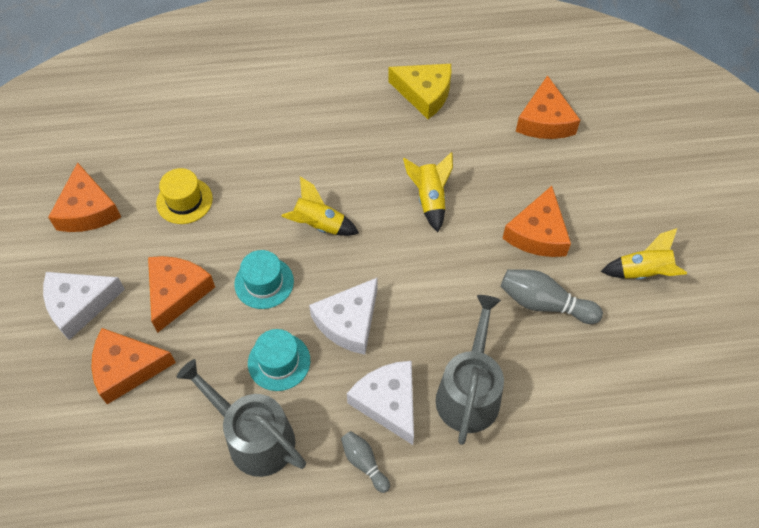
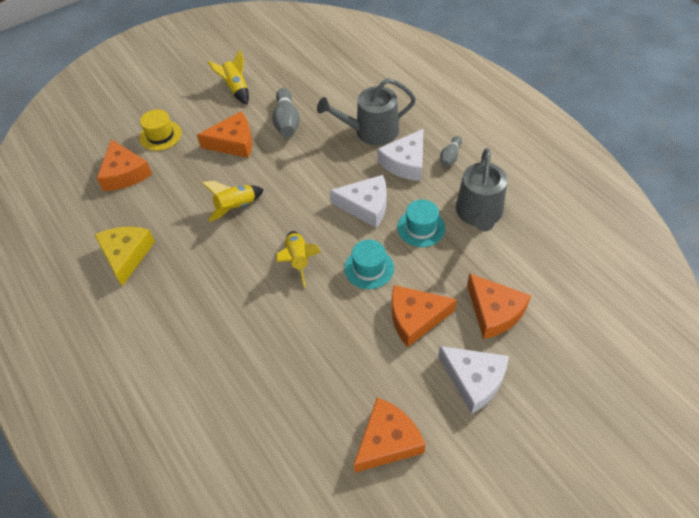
camera: 115 degrees left, 5 degrees down
(184, 201) = (331, 367): yellow hat -> yellow hat (160, 135)
(545, 120) = (124, 173): orange cheese -> orange cheese turned 90 degrees clockwise

